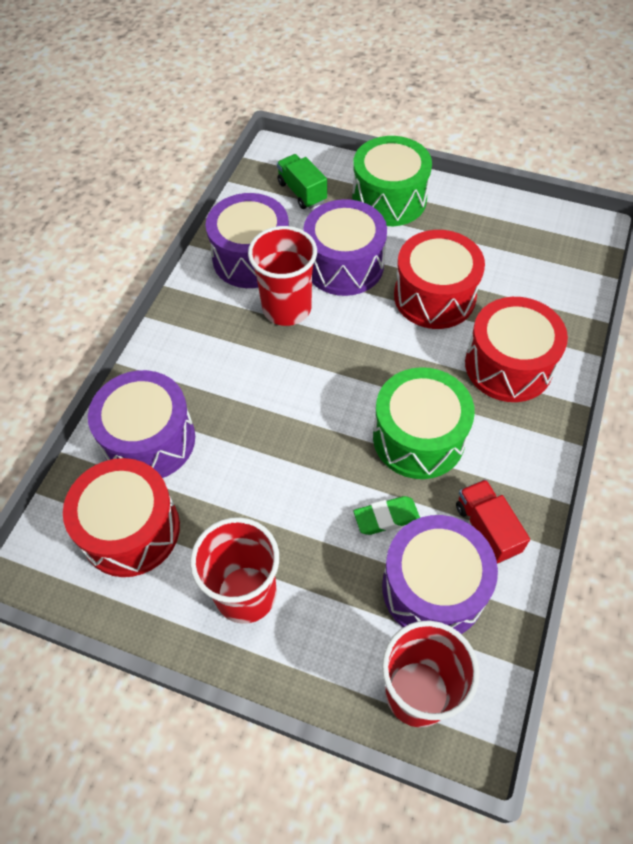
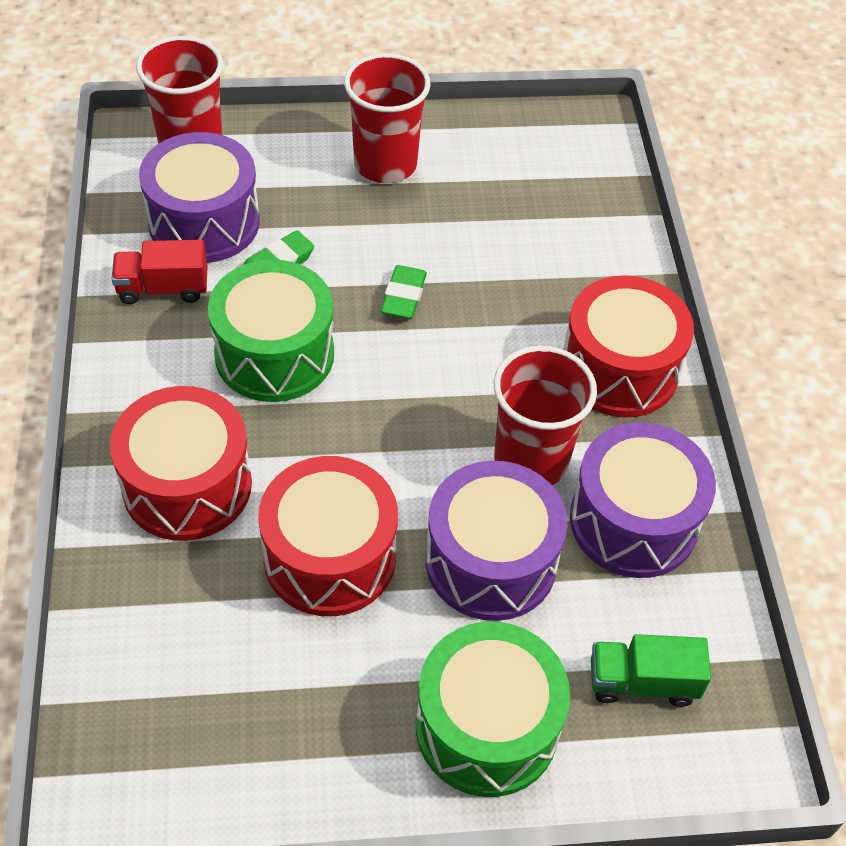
camera: 150 degrees right, 5 degrees down
(131, 530) = (531, 175): red drum -> red drum (619, 369)
(149, 440) = (579, 253): purple drum -> none
(302, 192) = (642, 682): green truck -> green truck turned 150 degrees clockwise
(302, 451) = (403, 296): none -> green eraser
(487, 529) = (163, 288): red truck -> red truck turned 135 degrees clockwise

